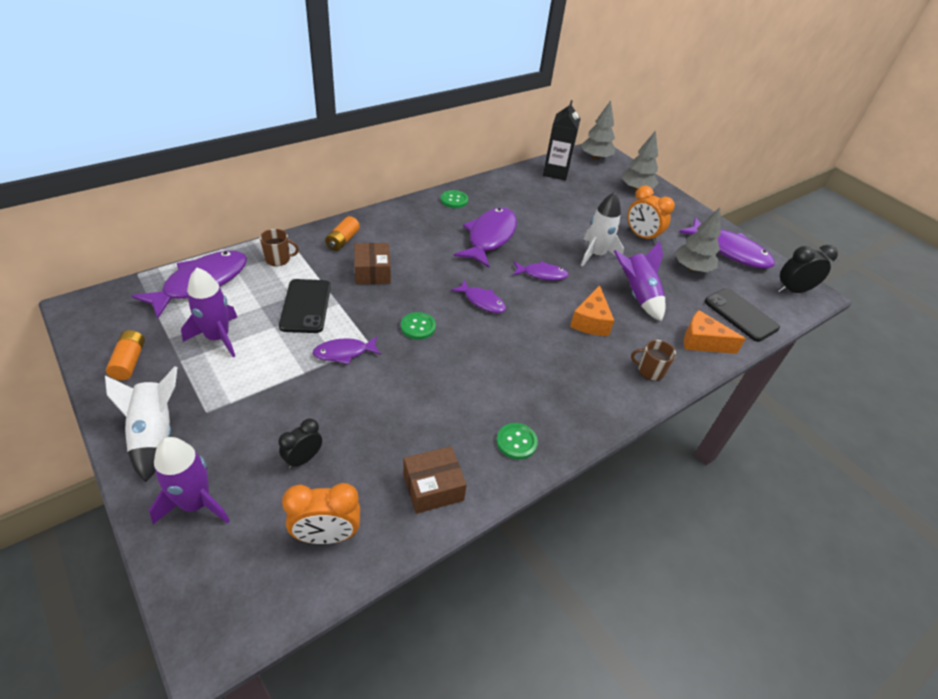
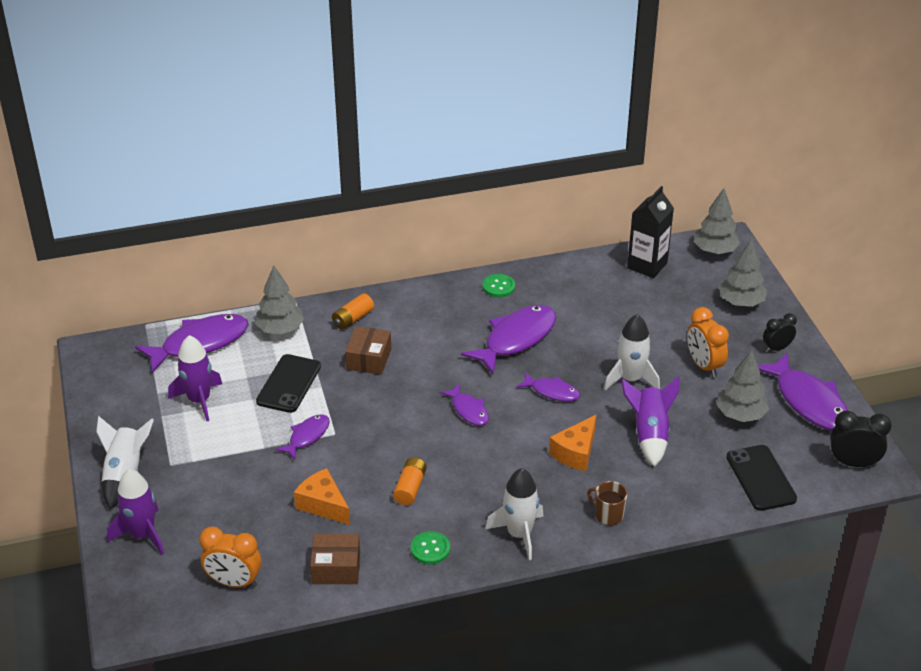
camera: 25 degrees right, 5 degrees down
(129, 362) = (119, 408): orange battery -> orange battery (410, 488)
(278, 259) = (280, 329): brown mug -> grey tree
(303, 459) = (237, 520): black clock -> black clock (776, 348)
(344, 353) = (307, 436): purple fish -> purple fish turned 120 degrees clockwise
(418, 327) = (389, 424): green button -> none
(588, 406) = (519, 534): none -> white rocket
(702, 342) = (690, 498): orange cheese -> orange cheese (323, 505)

